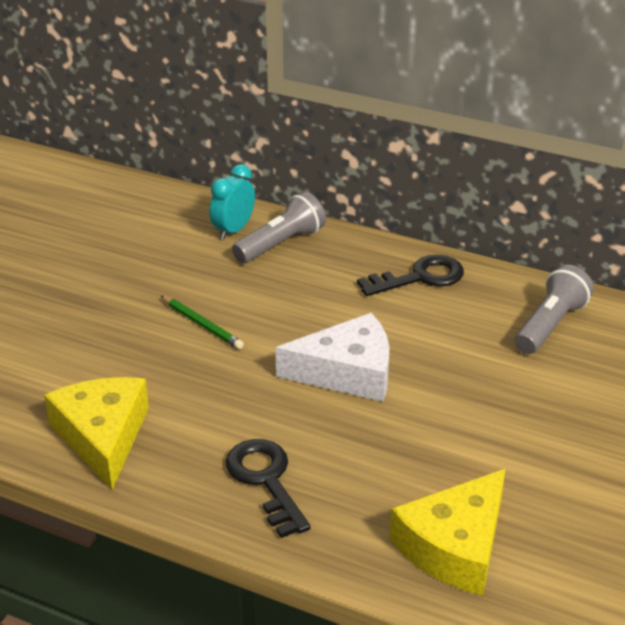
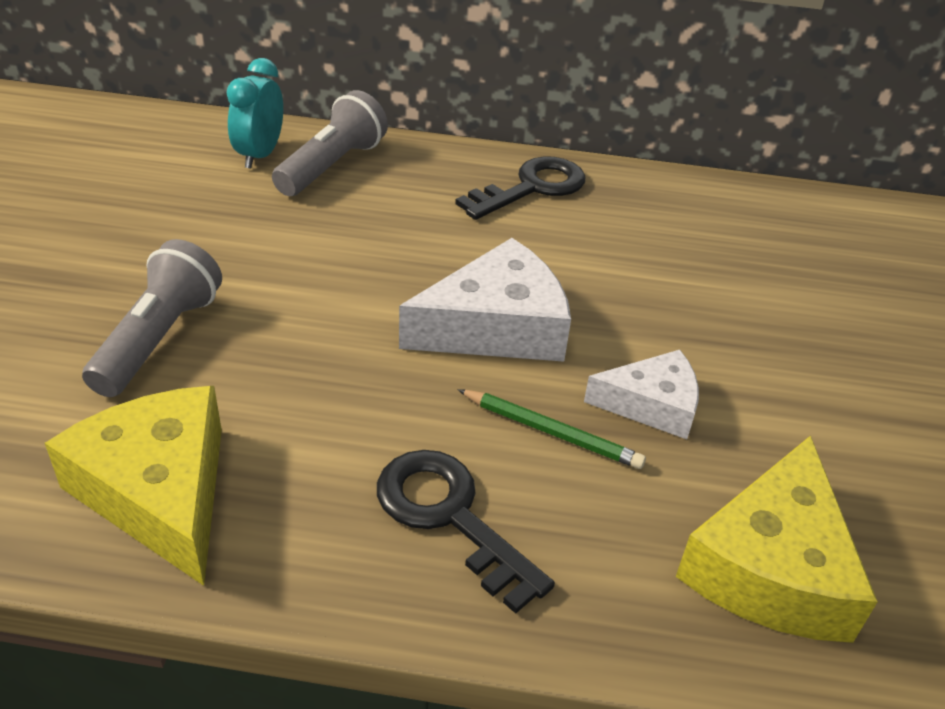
camera: 20 degrees left, 5 degrees up
(202, 325) = (261, 288): green pencil -> green pencil (552, 432)
(429, 438) = (652, 405): none -> white cheese
(550, 325) = (719, 227): grey flashlight -> grey flashlight (159, 339)

